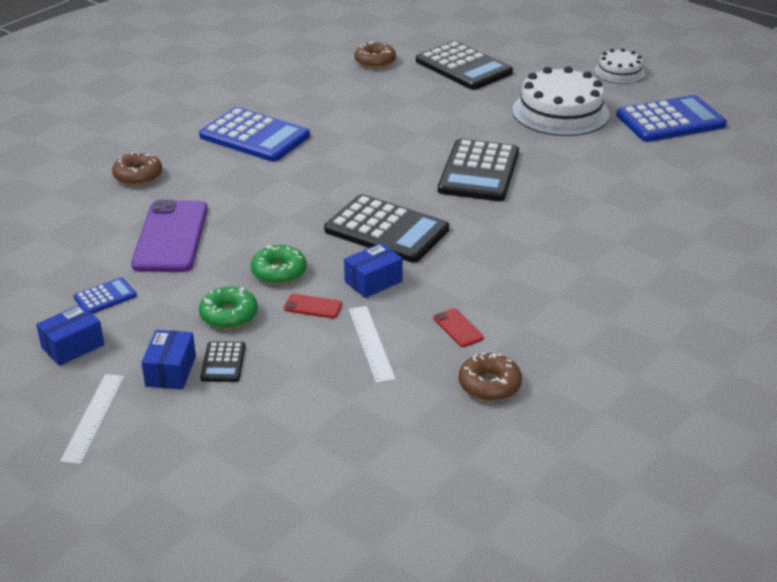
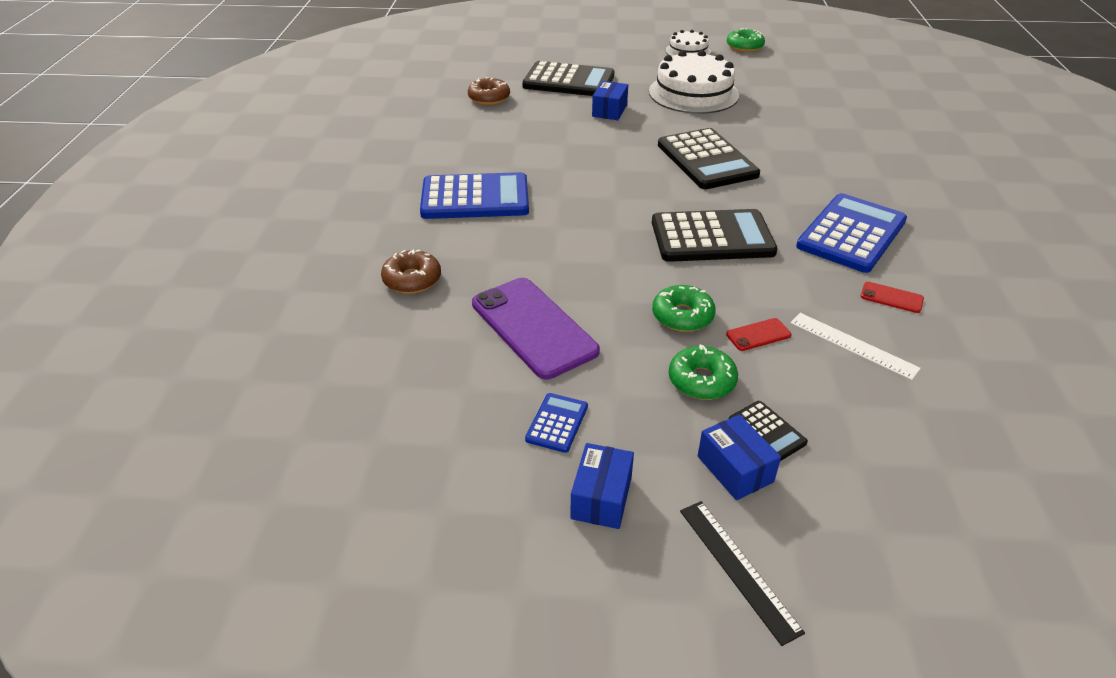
camera: 35 degrees left, 5 degrees up
(93, 417) = (737, 568): white ruler -> black ruler
(373, 281) = (770, 288): blue box -> blue box (609, 111)
(489, 385) = (986, 335): brown donut -> none
(670, 120) = (774, 75): blue calculator -> blue calculator (851, 234)
(686, 84) = (744, 46): none -> green donut

